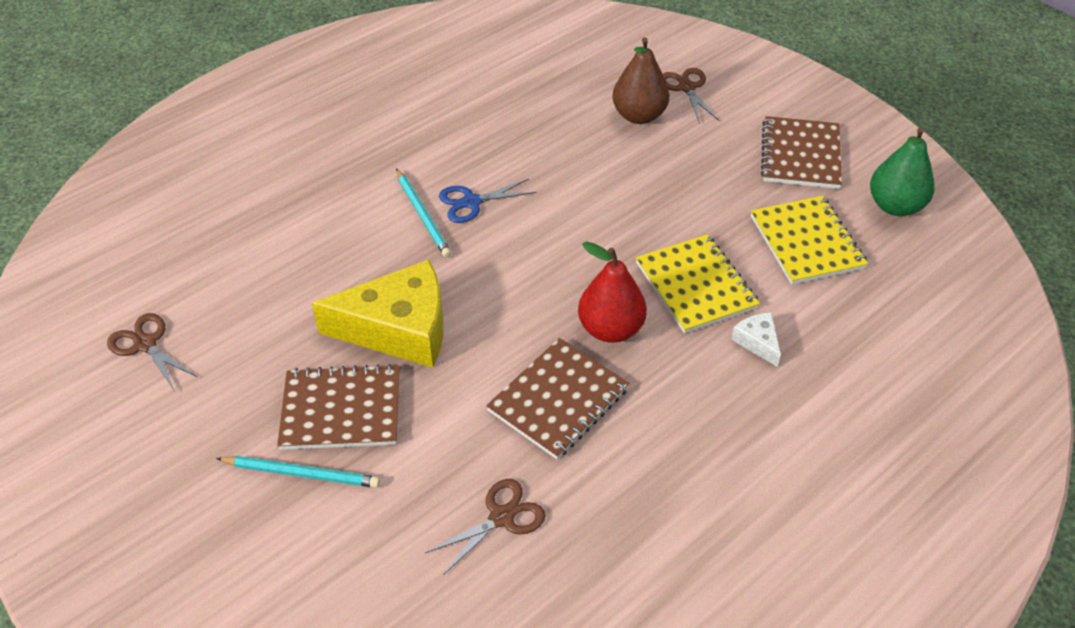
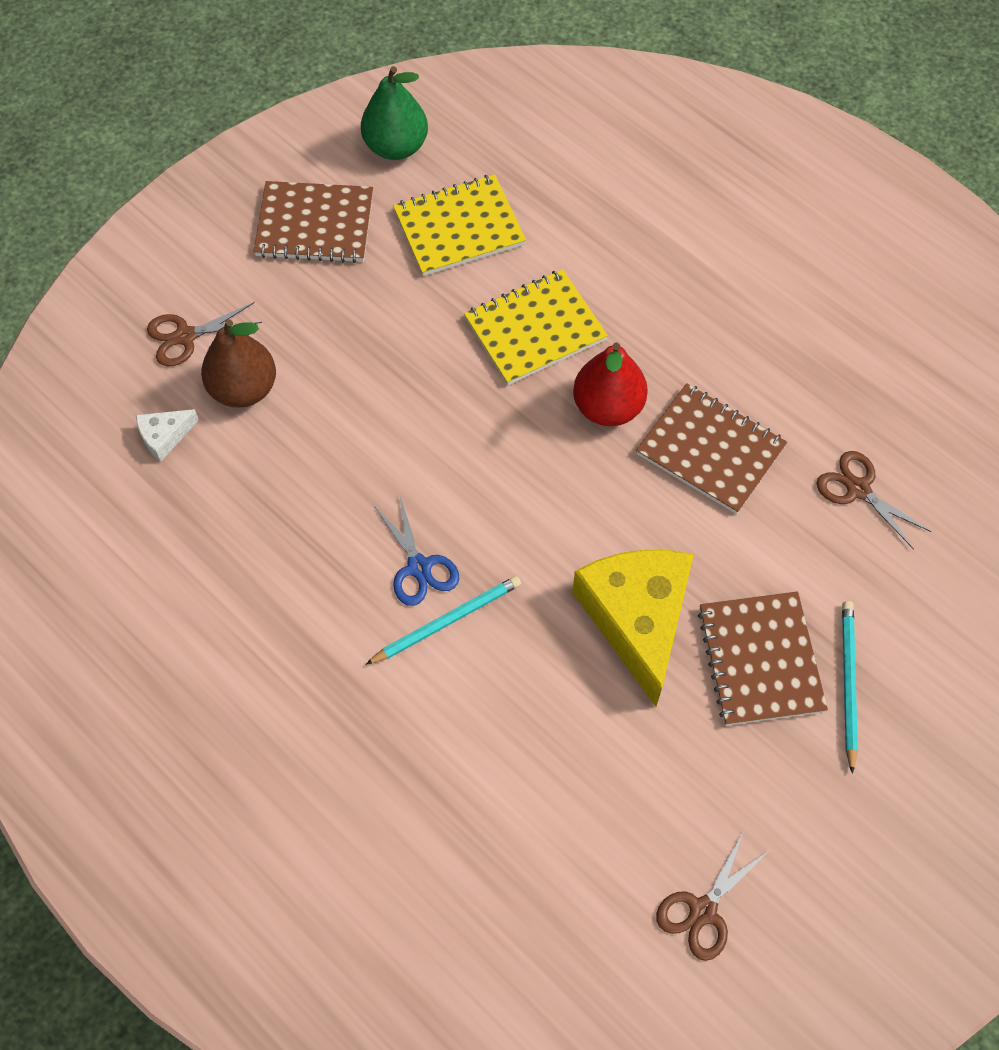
camera: 95 degrees left, 15 degrees up
(757, 342) = (607, 277): white cheese -> white cheese (164, 436)

